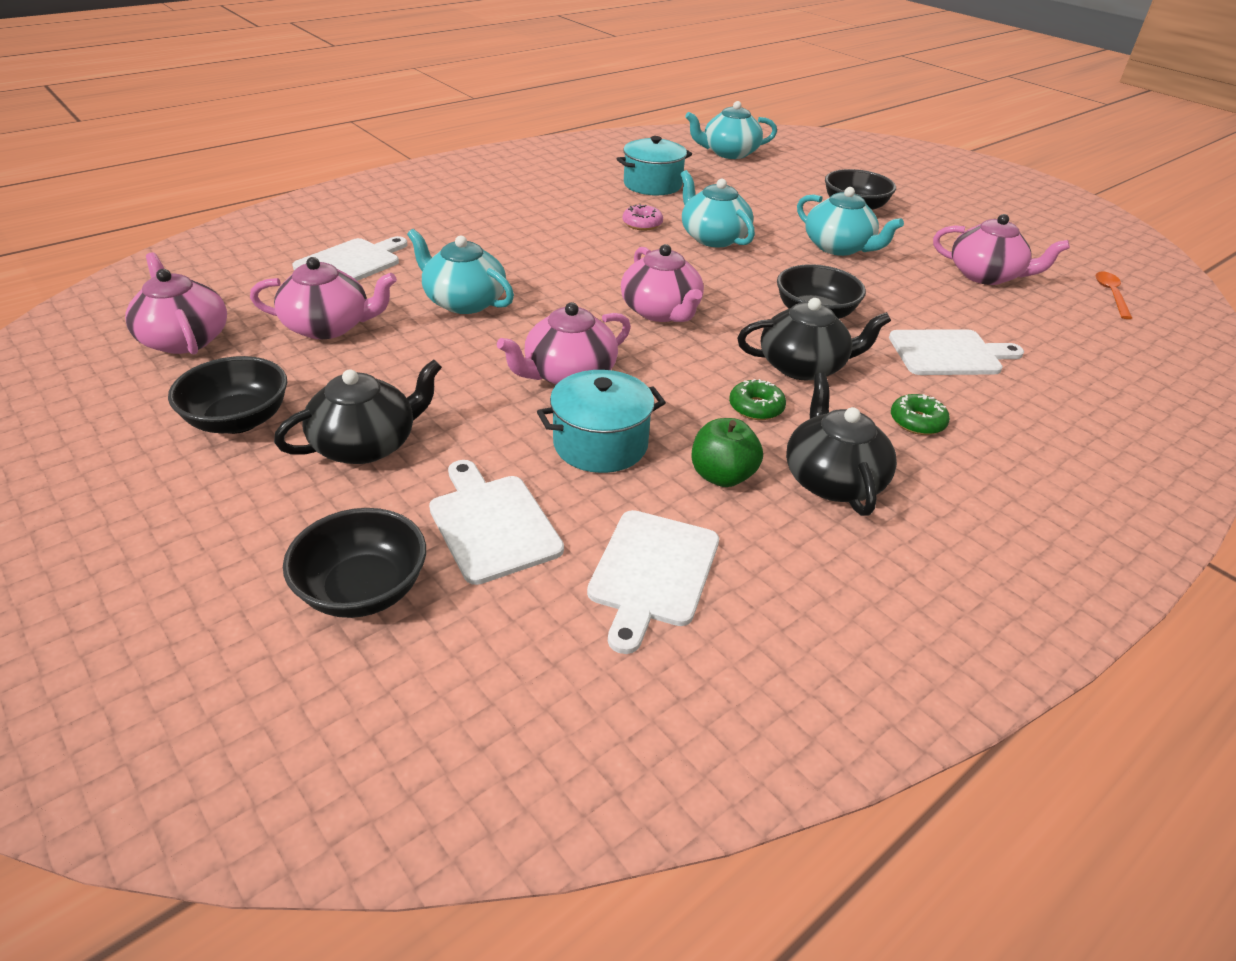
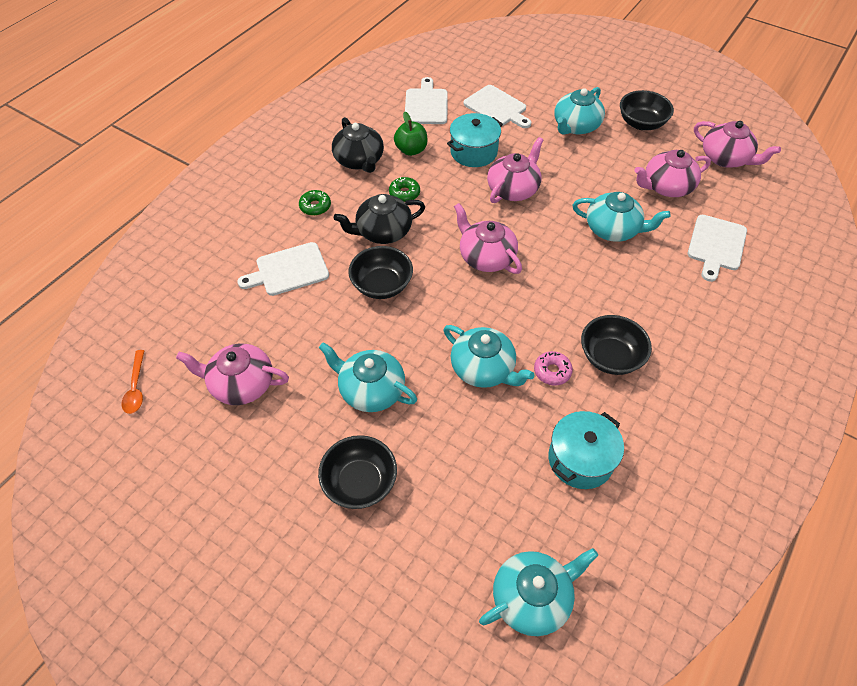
camera: 165 degrees right, 15 degrees up
(363, 590) = (524, 77): black bowl -> black bowl (610, 357)
(366, 444) = (576, 126): black teapot -> turquoise teapot

